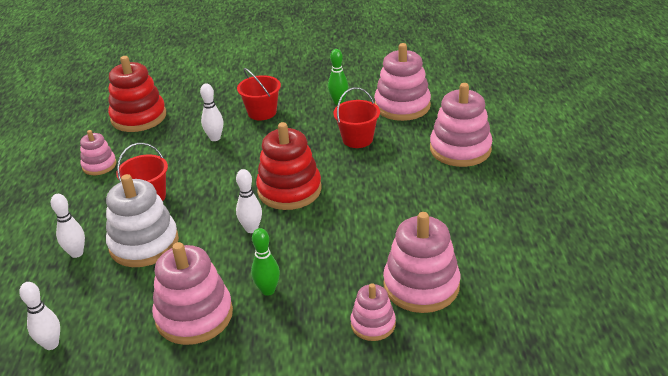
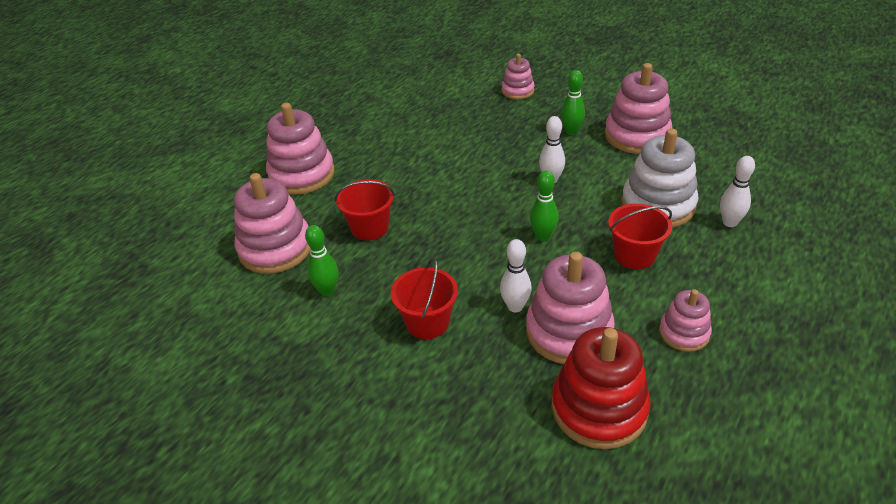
camera: 145 degrees left, 5 degrees up
(51, 344) = (759, 156): white bowling pin -> none
(226, 183) = (543, 236): none -> green bowling pin
(289, 190) = (488, 201): red stacking toy -> none
(421, 285) = (465, 98): pink stacking toy -> pink stacking toy (568, 332)

